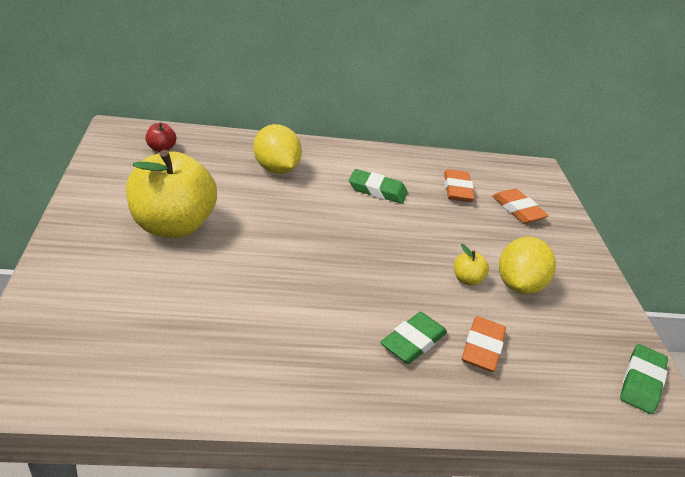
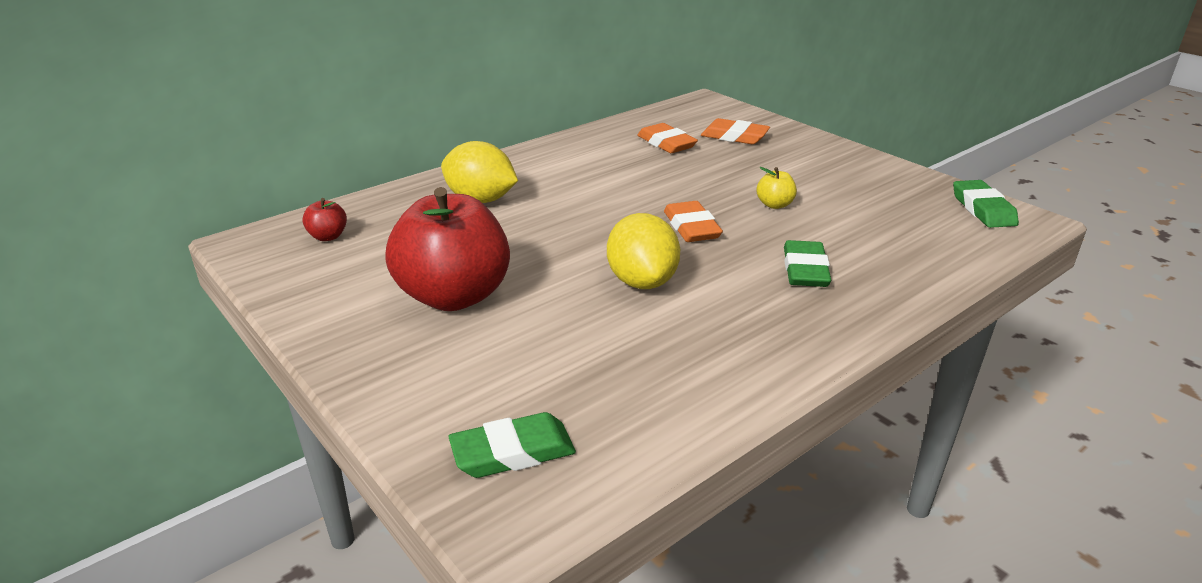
camera: 30 degrees left, 5 degrees down
(172, 226) = (454, 296): yellow apple -> red apple
(377, 190) = (602, 174): green eraser -> green eraser (513, 452)
(482, 347) = (857, 245): orange eraser -> orange eraser (691, 227)
(518, 285) = (816, 189): yellow lemon -> yellow lemon (642, 281)

